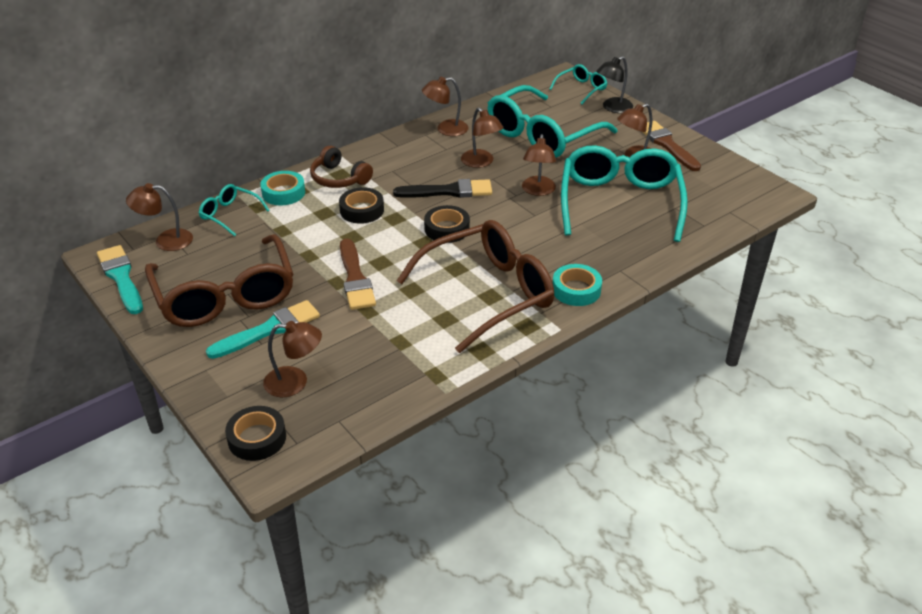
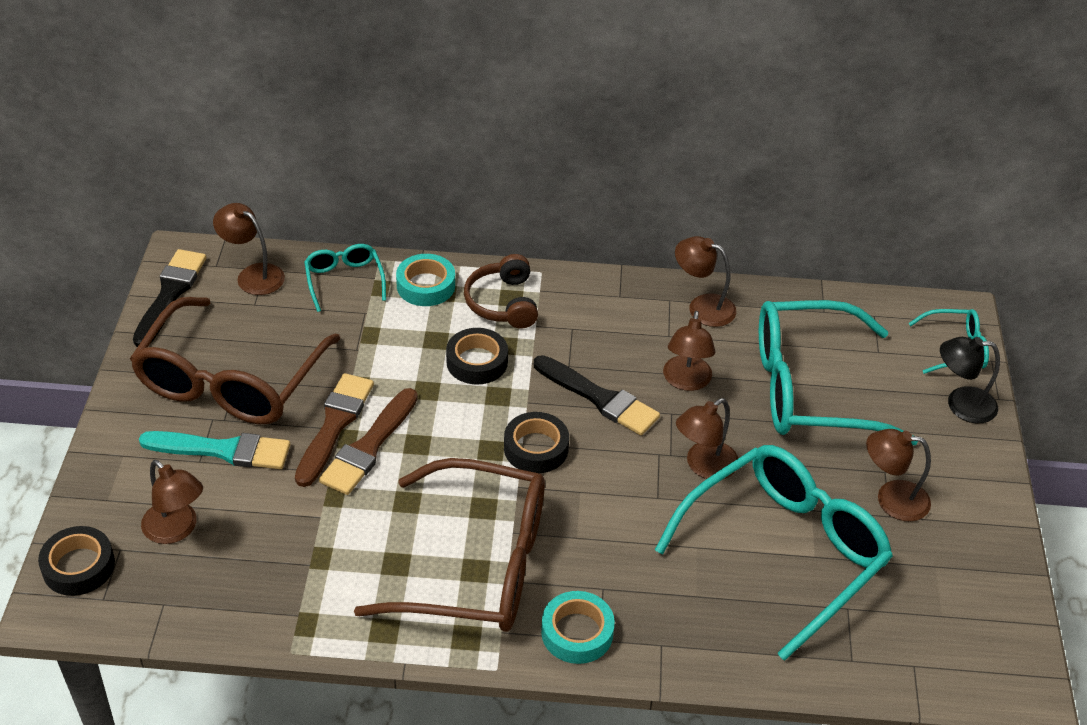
camera: 40 degrees right, 5 degrees up
(121, 277) = (170, 294): turquoise brush -> black brush
(667, 145) = (962, 508): brown brush -> brown brush (334, 425)

